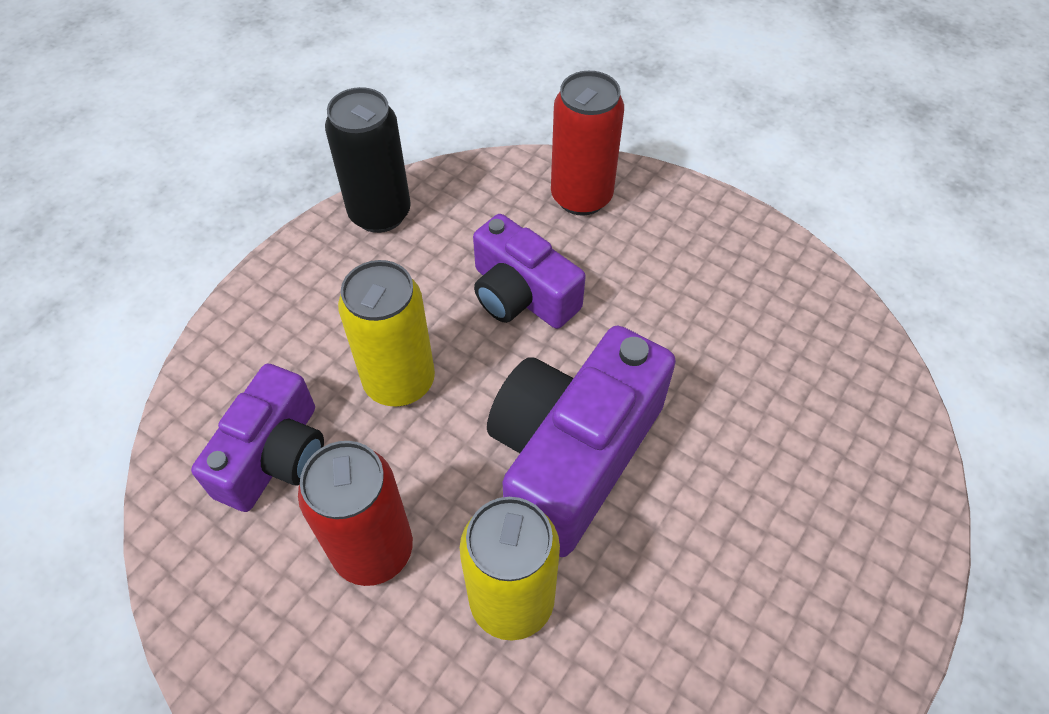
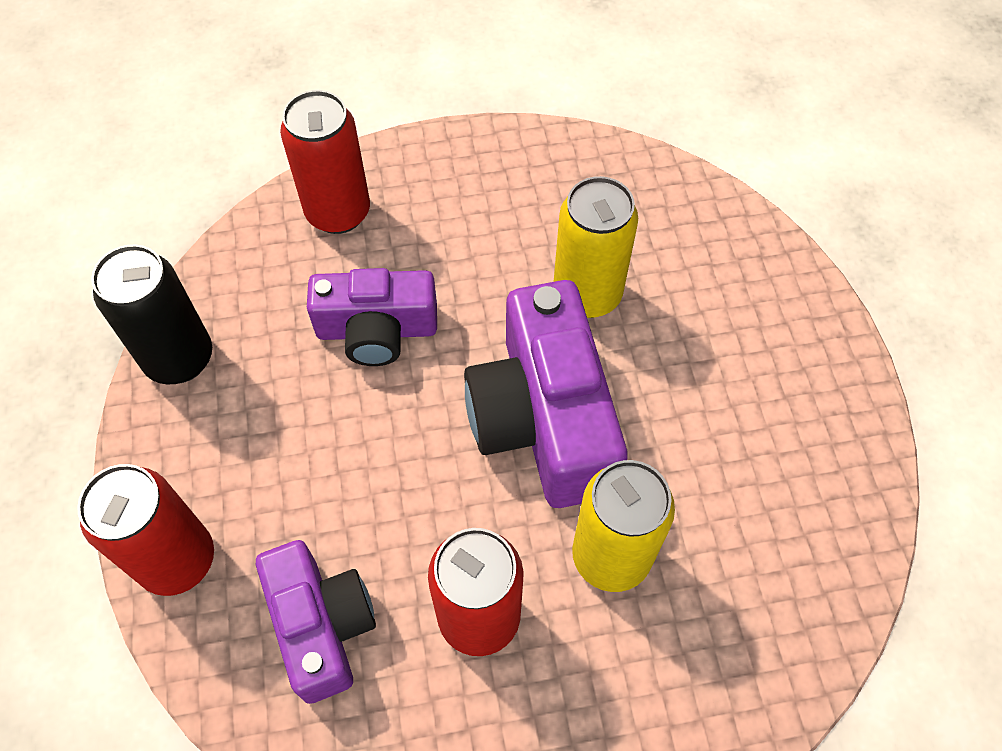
camera: 45 degrees left, 5 degrees up
(244, 335) = (177, 560): none -> red can
(399, 381) = (356, 479): yellow can -> yellow can (587, 294)

